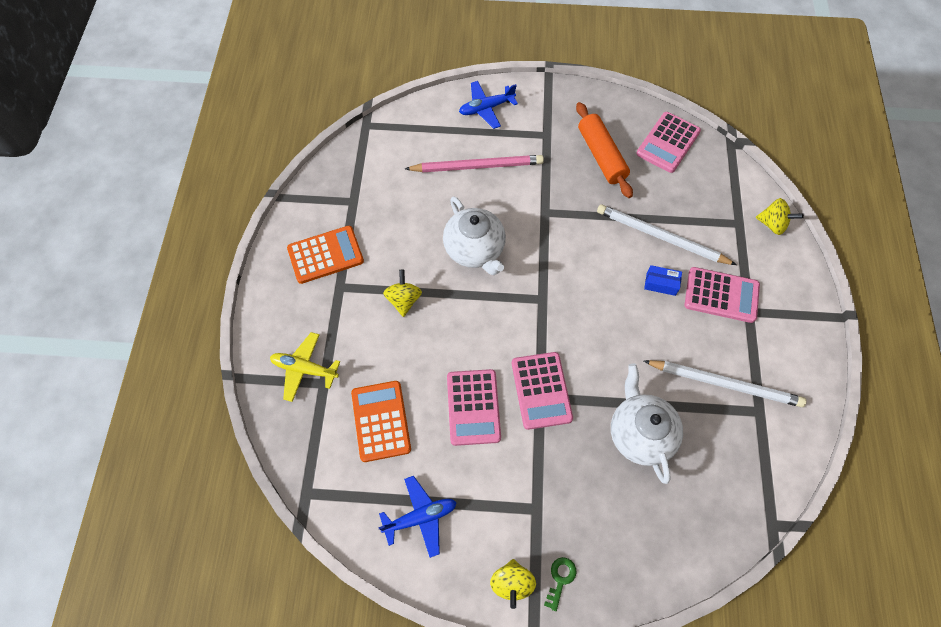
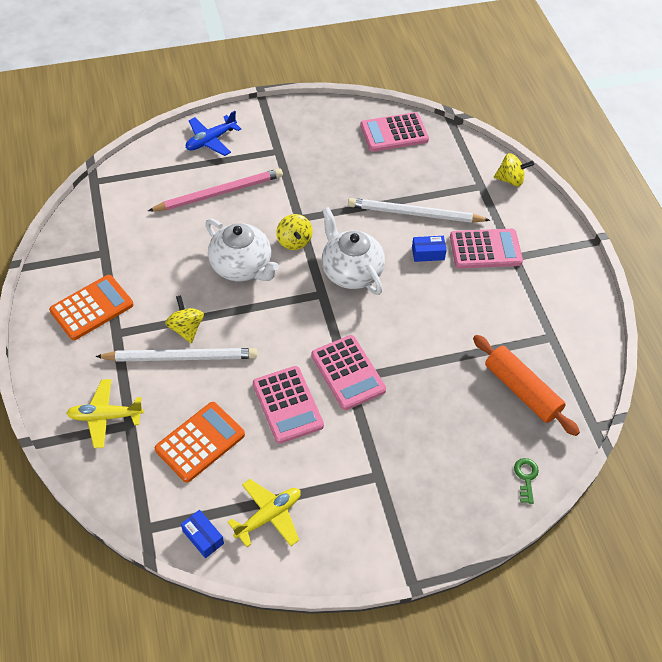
camera: 20 degrees left, 10 degrees down
(354, 519) = (203, 537): none -> blue box
(381, 421) = (200, 442): orange calculator -> orange calculator turned 75 degrees clockwise
(420, 517) = (269, 516): blue plane -> yellow plane
(512, 583) = (377, 547): yellow spinning top -> yellow spinning top (294, 241)
(560, 579) = (421, 529): green key -> green key (526, 477)
(601, 155) = (336, 157): orange rolling pin -> orange rolling pin (522, 390)
(640, 433) = (452, 384): white teapot -> white teapot (351, 272)
(668, 143) = (394, 133): pink calculator -> pink calculator turned 60 degrees clockwise
(724, 383) = (513, 322): white pencil -> white pencil (180, 357)

